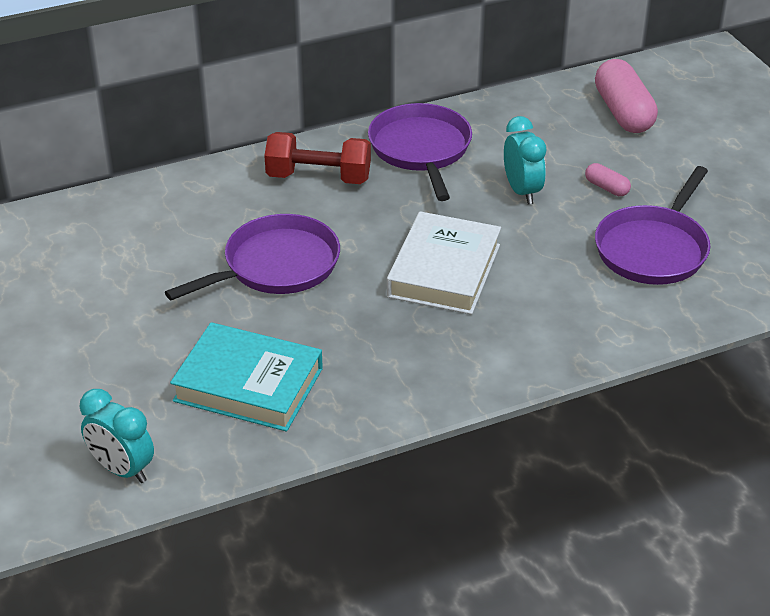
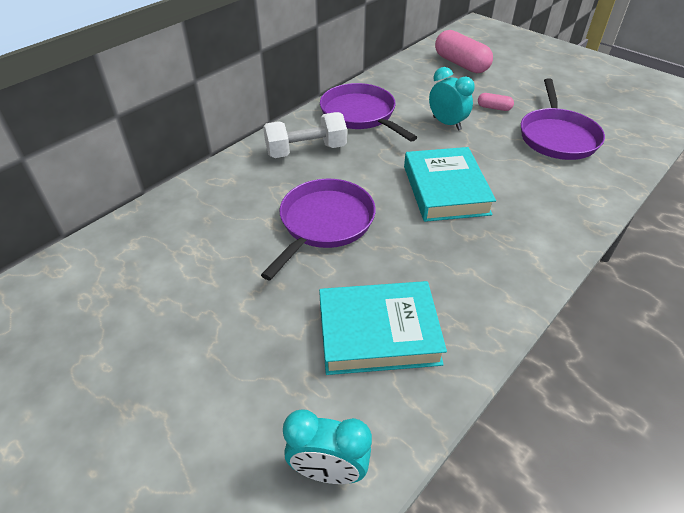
camera: 25 degrees left, 5 degrees up
(318, 177) = (306, 150): red dumbbell -> white dumbbell
(444, 271) = (445, 190): white book -> turquoise book

